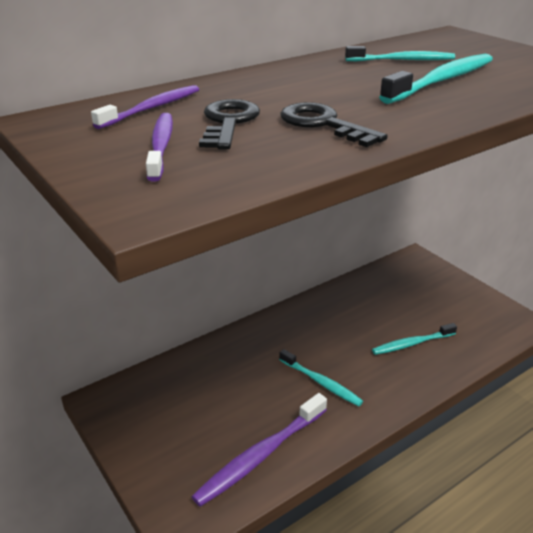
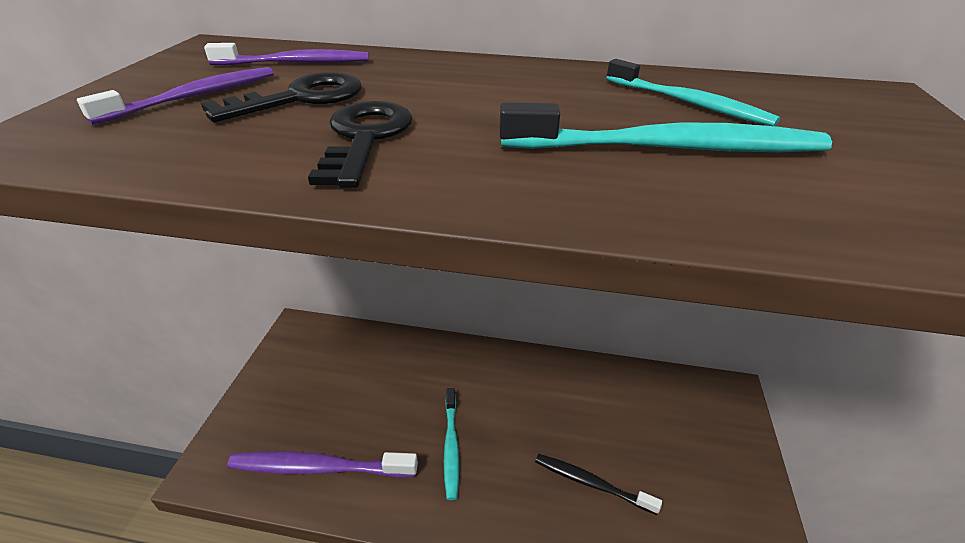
camera: 45 degrees right, 5 degrees up
(412, 343) = (591, 483): turquoise toothbrush -> black toothbrush

